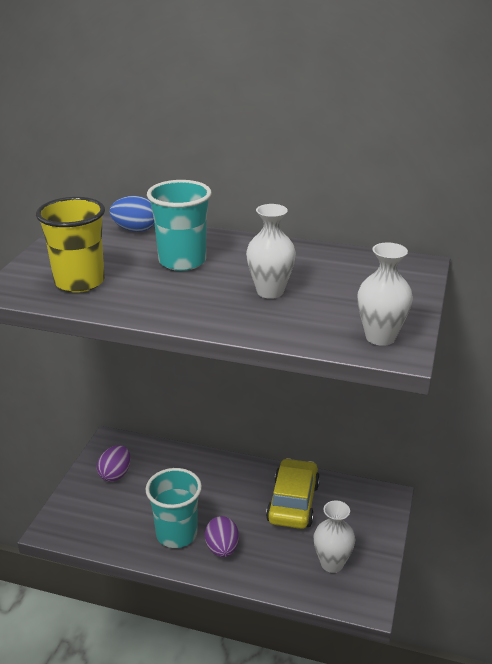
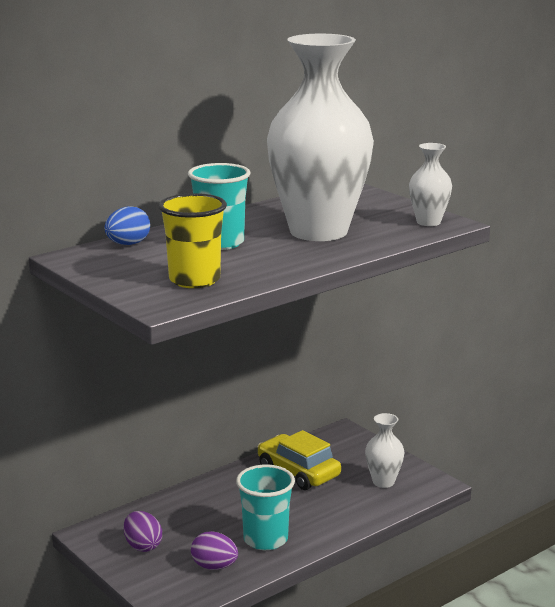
camera: 55 degrees left, 10 degrees down
(222, 549) = (310, 523): purple egg -> purple egg (214, 566)
(270, 291) = (318, 231): white vase -> white vase, size x2.39

